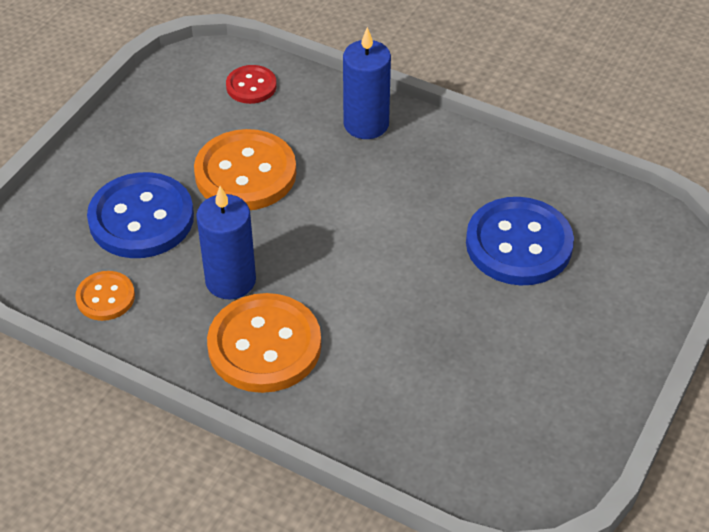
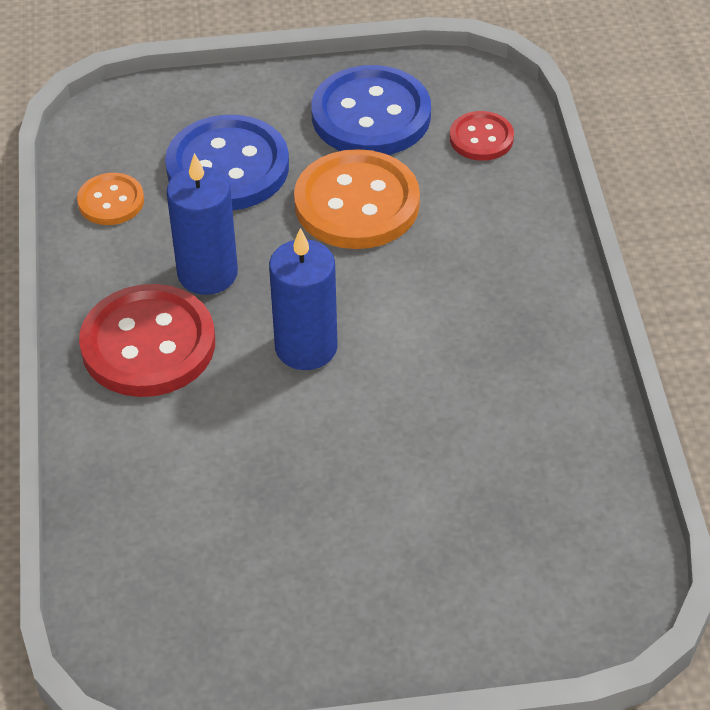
camera: 55 degrees right, 0 degrees up
(264, 346) = (148, 344): orange button -> red button
(366, 124) = (519, 253): blue candle -> blue candle (306, 347)
(518, 244) = (468, 473): blue button -> blue button (371, 115)

